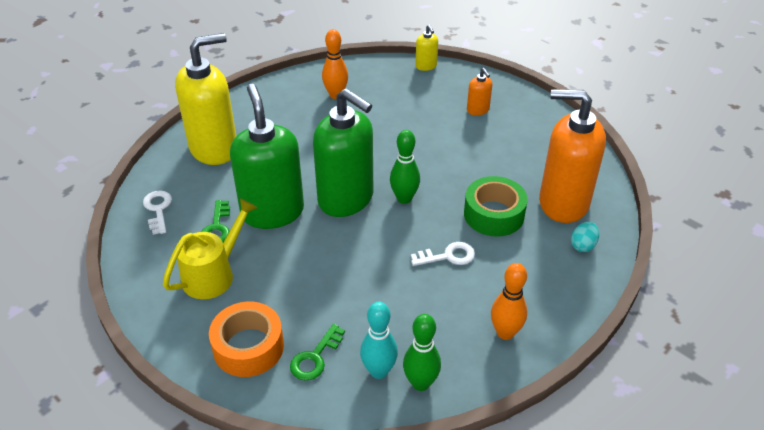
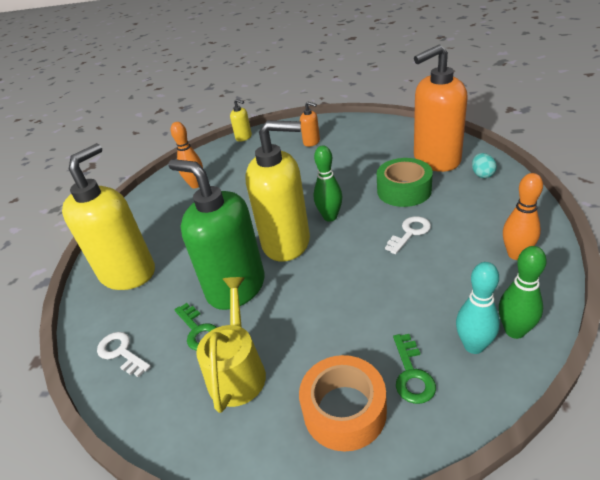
camera: 30 degrees left, 5 degrees down
(346, 199) = (287, 243): green soap dispenser -> yellow soap dispenser

